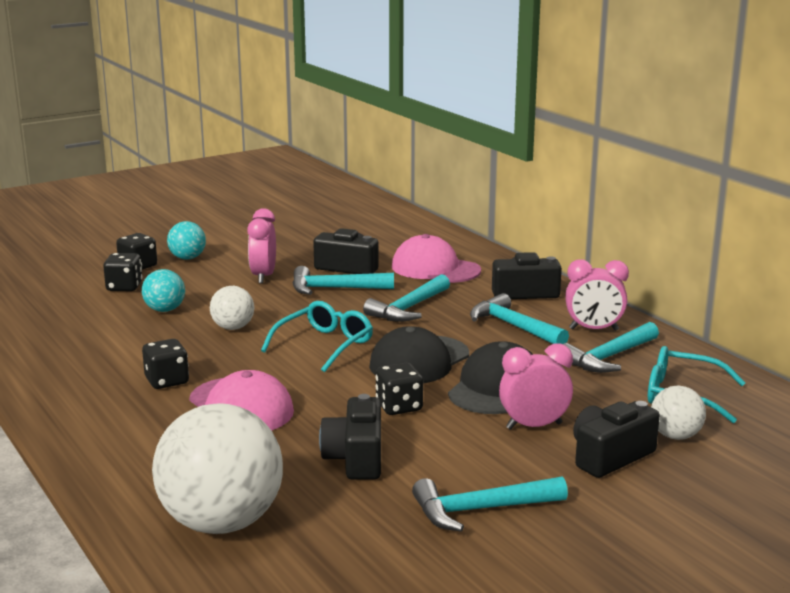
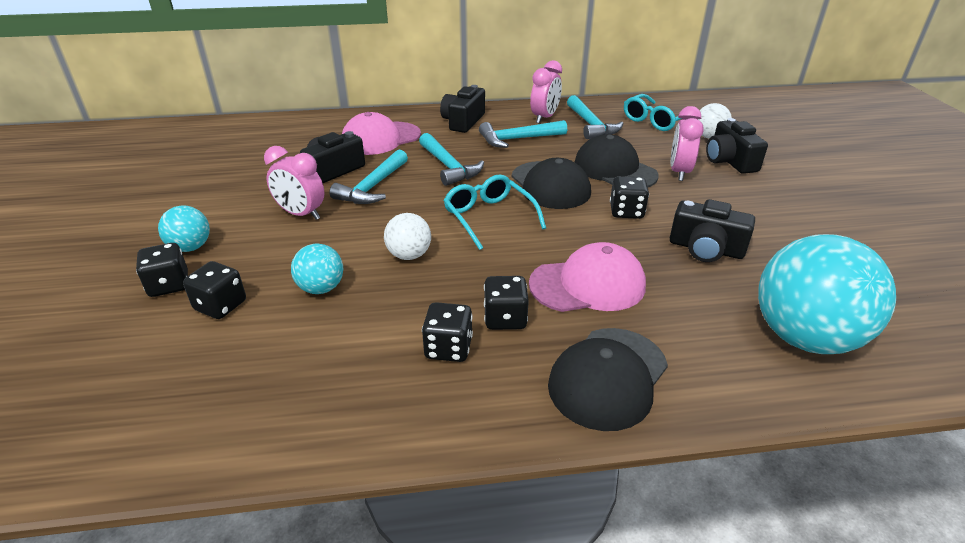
camera: 65 degrees left, 15 degrees up
(111, 433) = (608, 377): none -> black cap
(117, 368) = (448, 348): none -> black dice
(221, 523) = (804, 337): white ball -> turquoise ball
(481, 510) = (793, 219): turquoise hammer -> none

